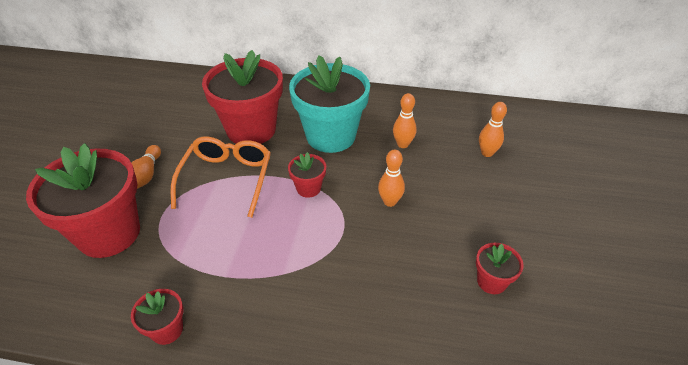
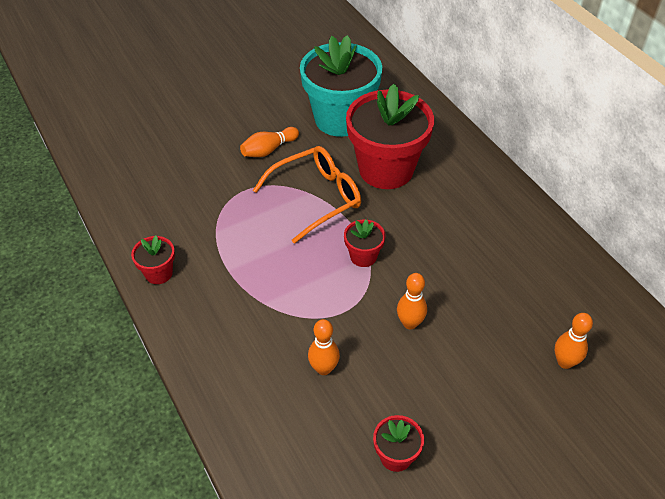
camera: 50 degrees right, 5 degrees up
(109, 233) = (200, 177): red flower pot -> none
(331, 136) = (442, 226): turquoise flower pot -> turquoise flower pot (340, 119)
(403, 144) = (495, 286): orange bowling pin -> orange bowling pin (324, 368)

